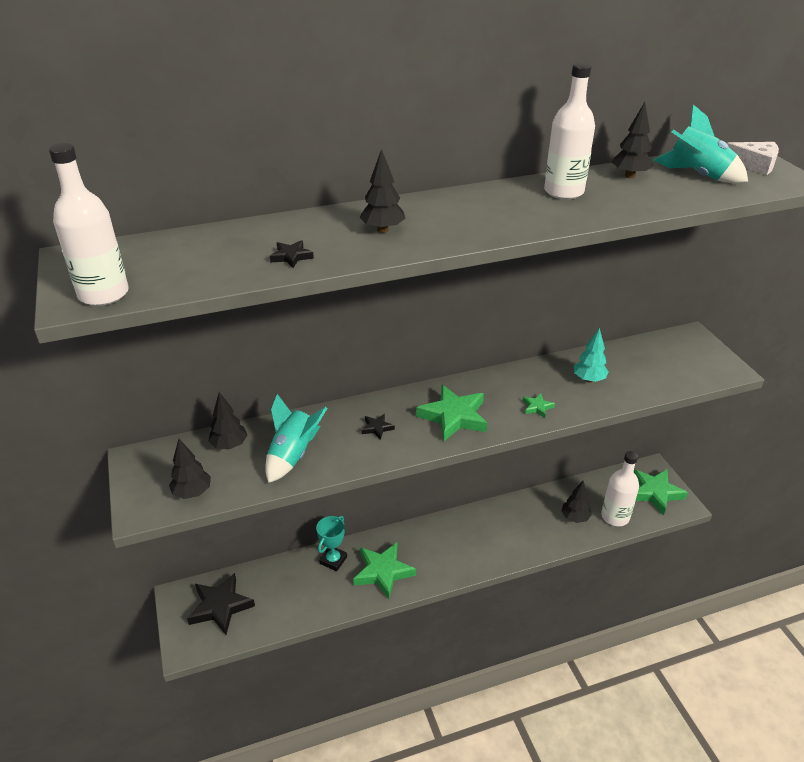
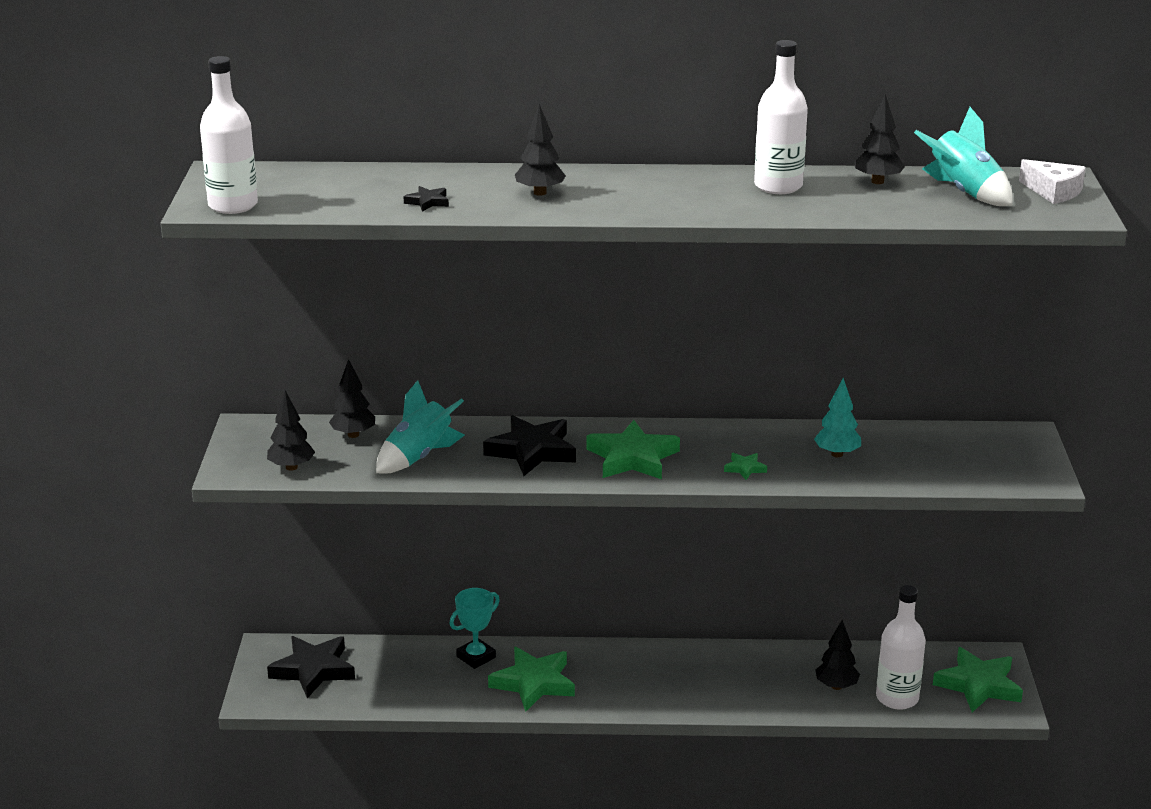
camera: 20 degrees right, 10 degrees down
(377, 428) = (532, 451): black star -> black star, size x2.21

